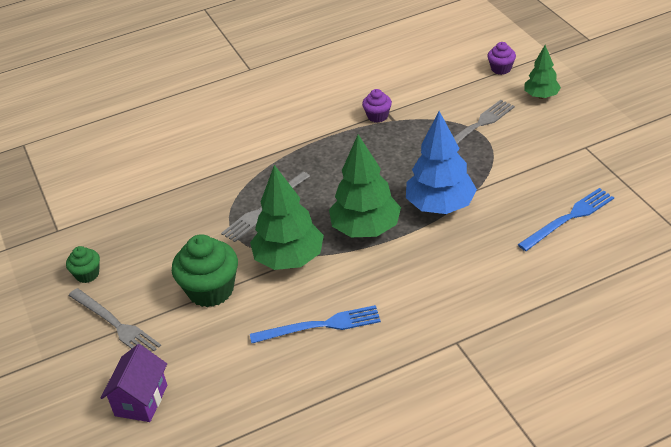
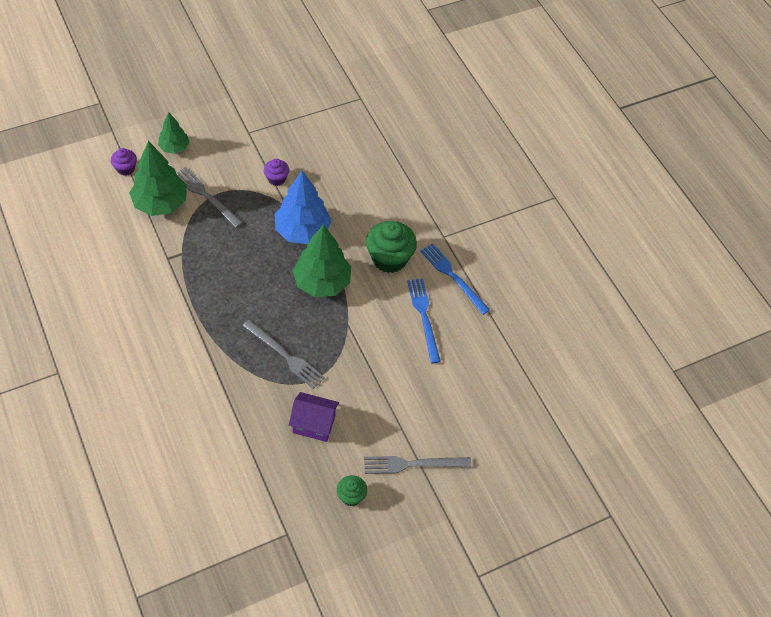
camera: 100 degrees left, 15 degrees up
(115, 324) = (413, 464): grey fork -> grey fork turned 135 degrees counterclockwise
(141, 400) = (491, 436): purple house -> purple house (314, 424)
(211, 290) = (380, 393): green cupcake -> green cupcake (389, 258)
(289, 259) = (350, 337): green tree -> green tree (161, 203)
(377, 116) = (172, 265): purple cupcake -> purple cupcake (276, 179)
(568, 218) = (329, 156): blue fork -> blue fork (453, 277)

